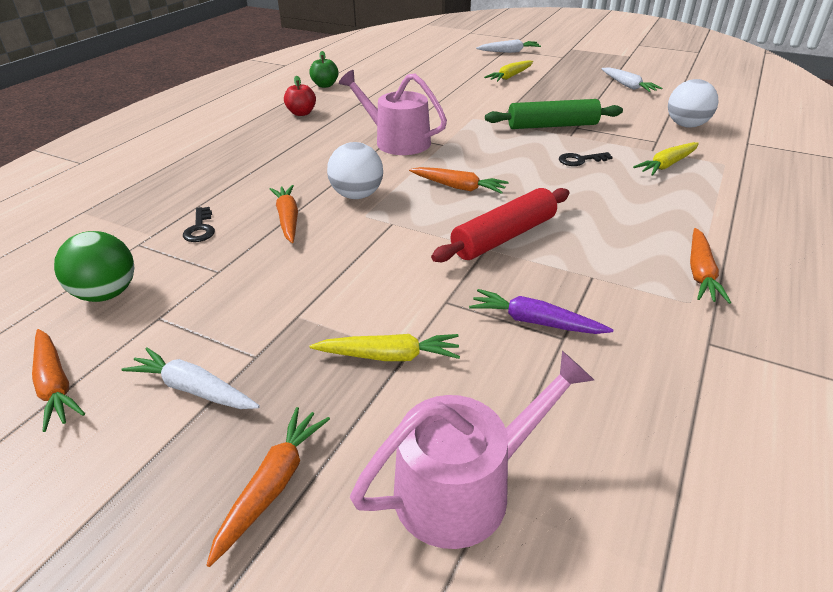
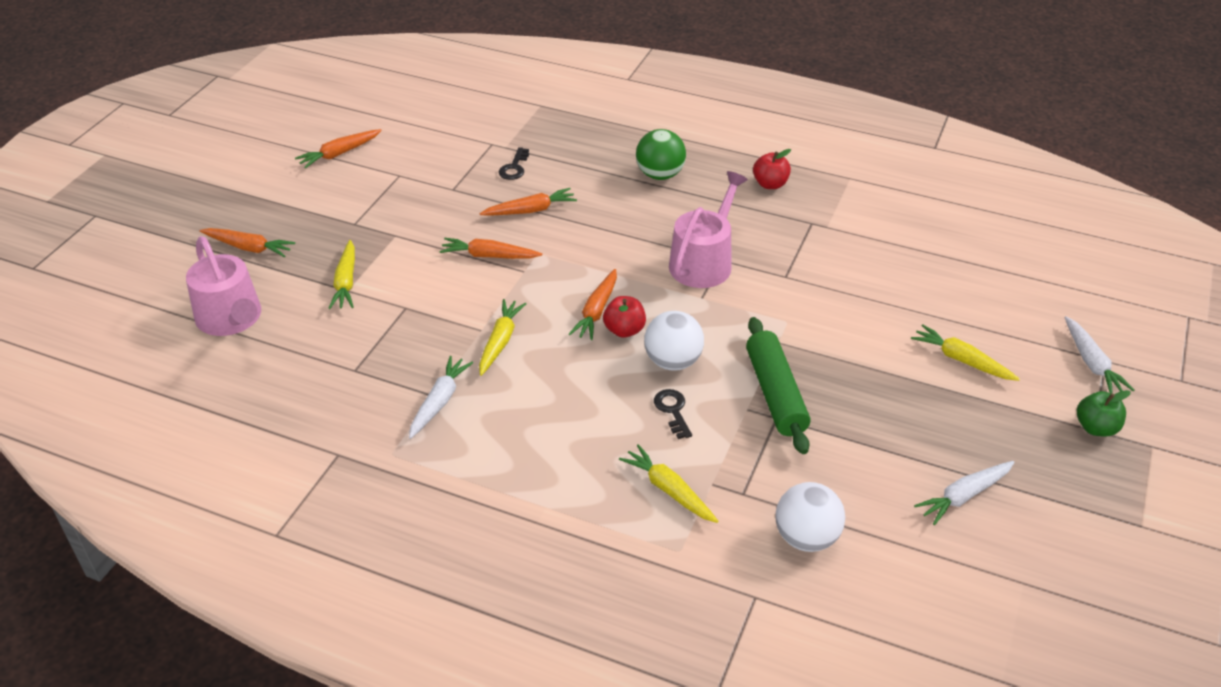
camera: 85 degrees right, 5 degrees up
(107, 294) = (428, 147): green ball -> green ball (660, 175)
(193, 389) = (327, 205): white carrot -> white carrot (439, 402)
(200, 228) = (514, 167): black key -> black key turned 60 degrees counterclockwise
(325, 85) = (867, 190): green apple -> green apple (1096, 428)
(357, 195) = (575, 245): white ball -> white ball (673, 361)
(484, 176) = (624, 330): none -> red apple
(504, 236) = (500, 341): red rolling pin -> yellow carrot
(535, 322) = (375, 355): purple carrot -> none
(700, 273) = (434, 470): orange carrot -> orange carrot (489, 256)

